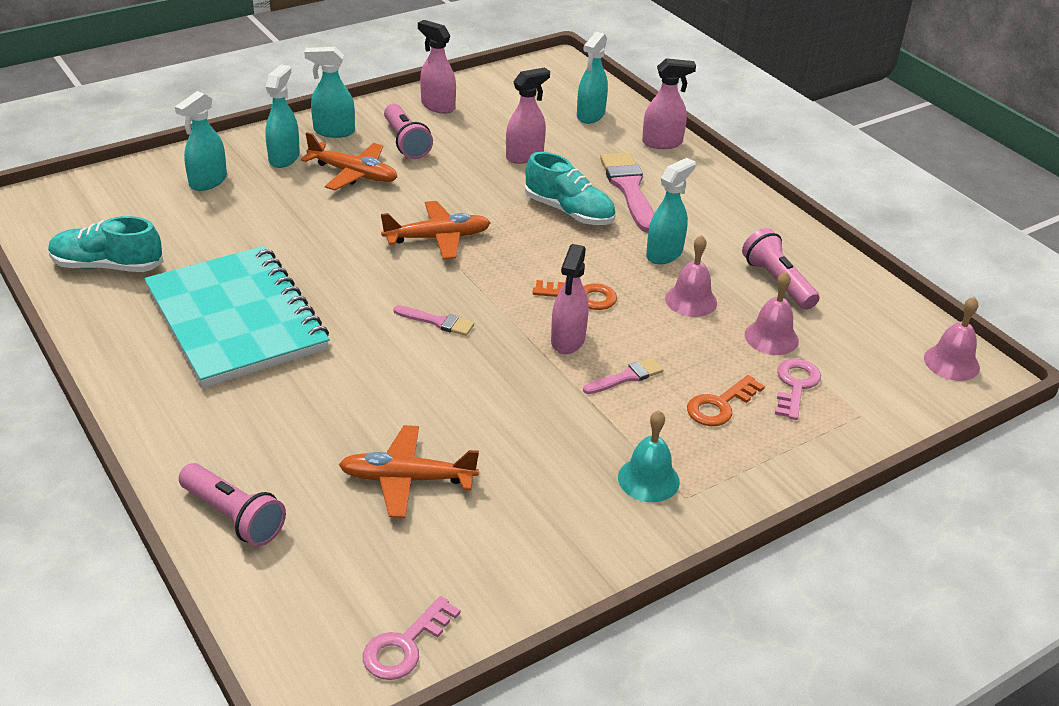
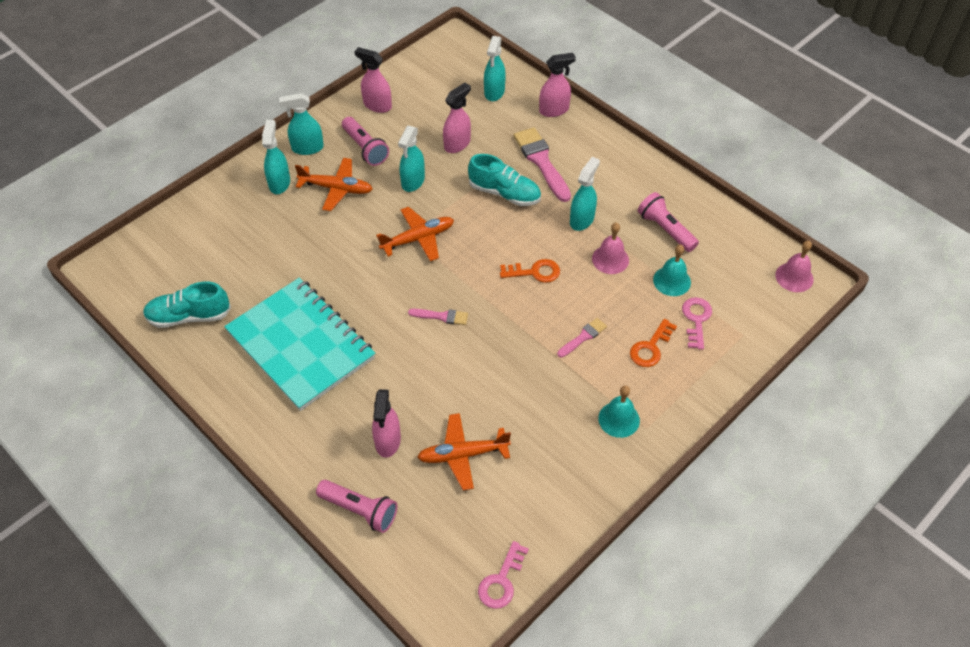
camera: 10 degrees left, 15 degrees up
(208, 181) = (231, 219): turquoise spray bottle -> turquoise spray bottle (413, 181)
(568, 340) = (535, 313): pink spray bottle -> pink spray bottle (387, 441)
(771, 337) = (672, 281): pink bell -> turquoise bell

